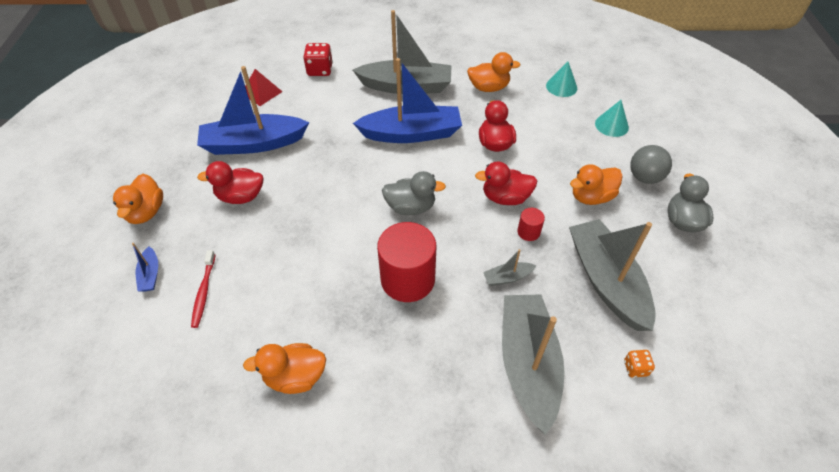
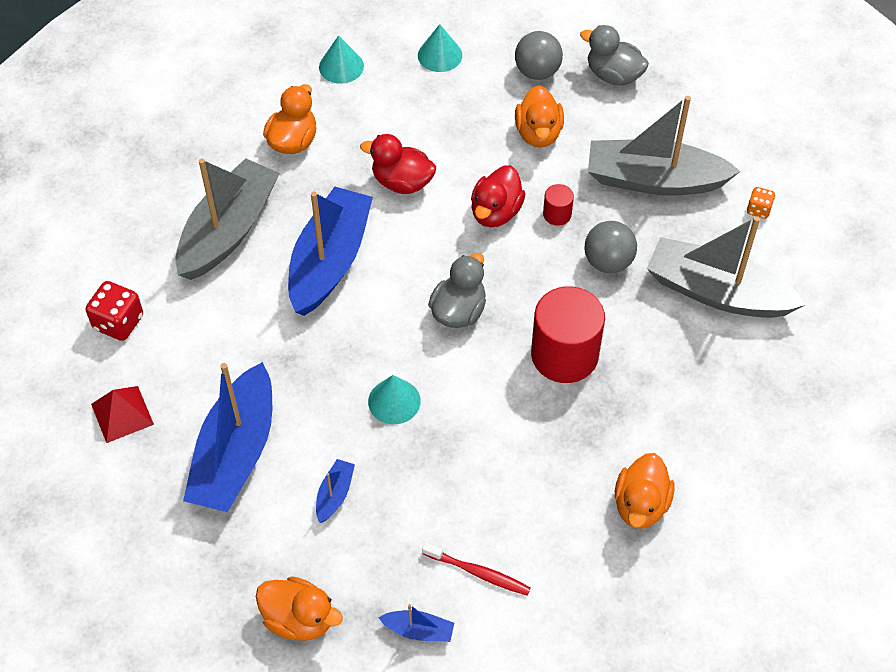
camera: 65 degrees left, 5 degrees up
(241, 197) = (334, 494): red duck -> blue boat
(322, 200) = (394, 401): none -> turquoise cone
(507, 277) = (608, 262): grey boat -> grey ball

